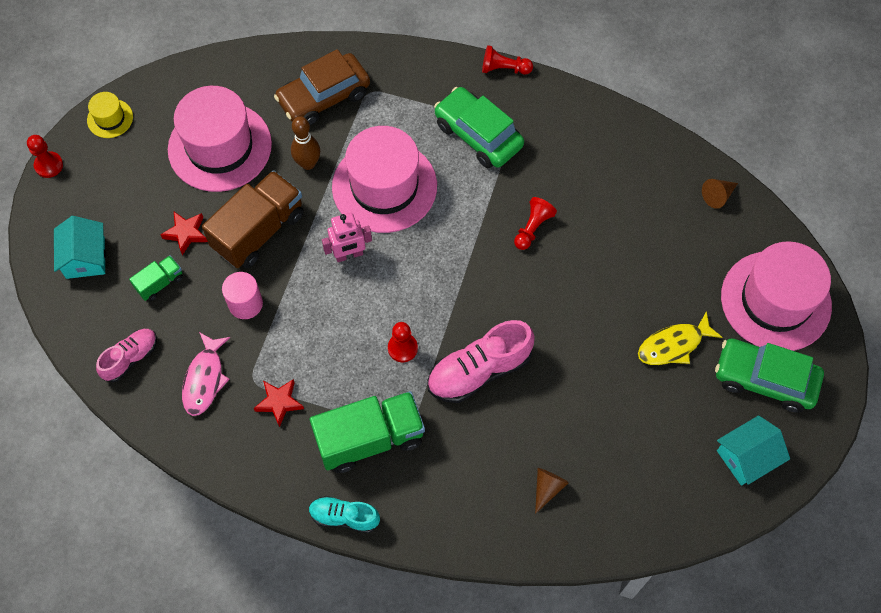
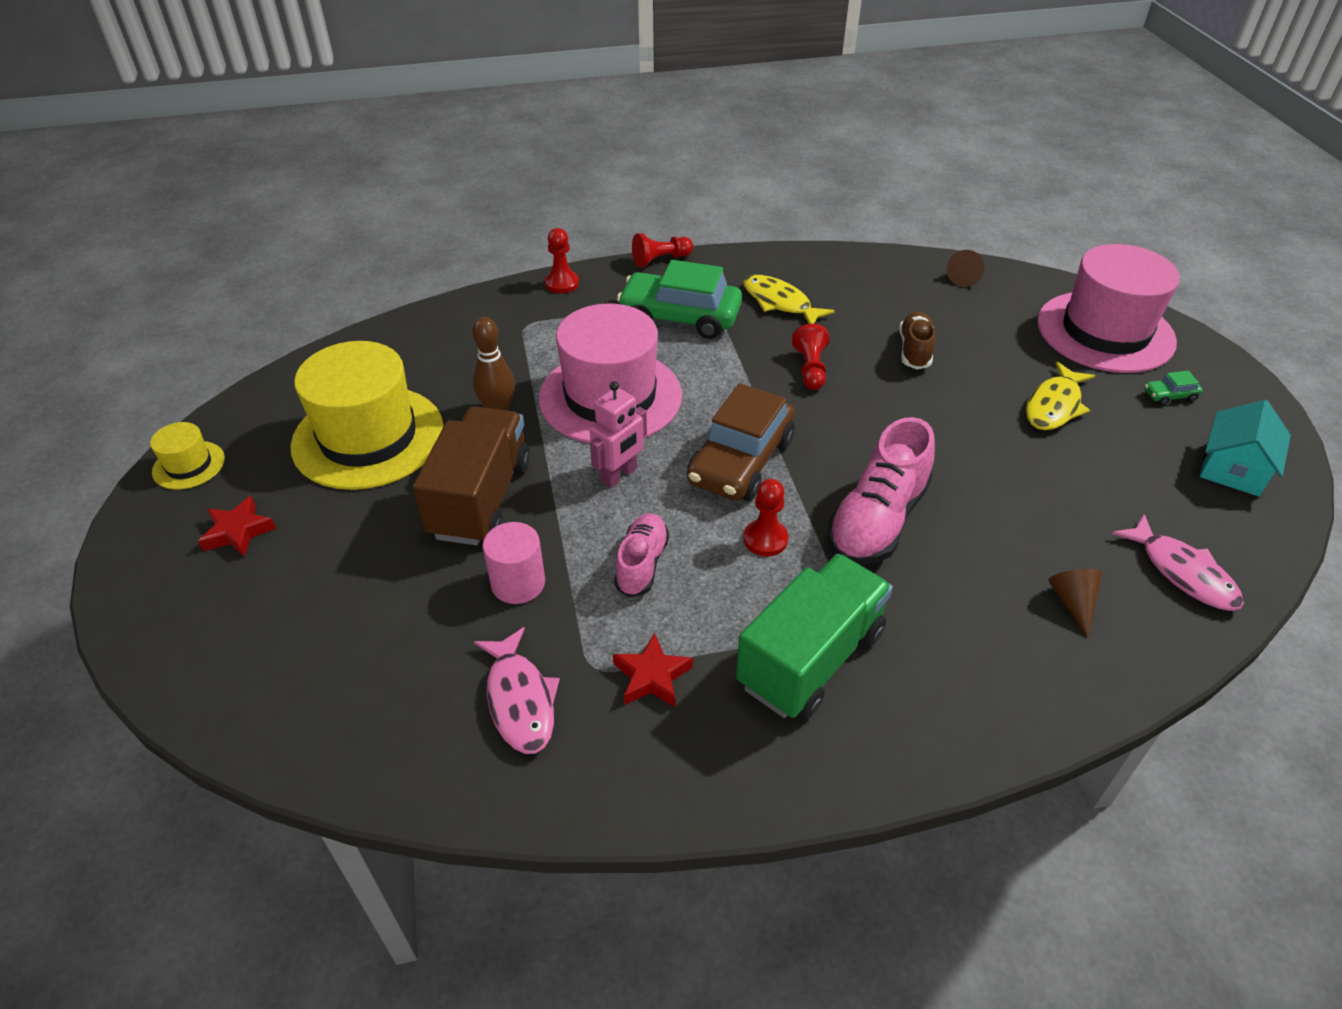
camera: 30 degrees left, 20 degrees down
(49, 165) = (115, 549): red pawn -> red pawn (562, 283)
(85, 257) = (233, 632): turquoise house -> none
(131, 358) = (383, 728): pink shoe -> pink shoe (642, 564)
(160, 283) = (373, 613): green truck -> none
(186, 233) = (378, 542): red star -> red star (238, 532)
(220, 147) = (368, 437): pink hat -> yellow hat
(324, 97) = (473, 347): brown car -> brown car (740, 461)
(344, 517) = (859, 775): turquoise shoe -> none
(559, 155) = (780, 303): none -> yellow fish
(619, 248) = (914, 350): none -> brown shoe
(634, 506) = (1182, 572): none -> pink fish
(764, 379) = (1169, 396): green car -> green car, size x0.41

